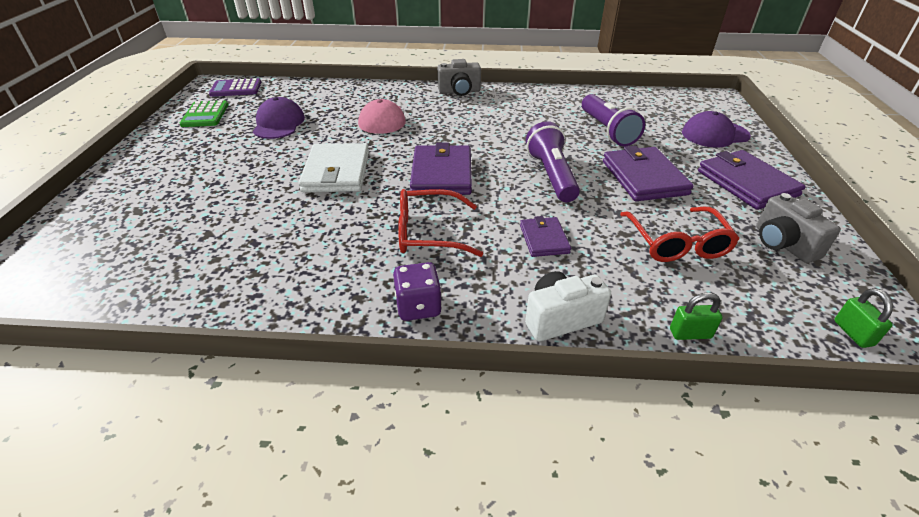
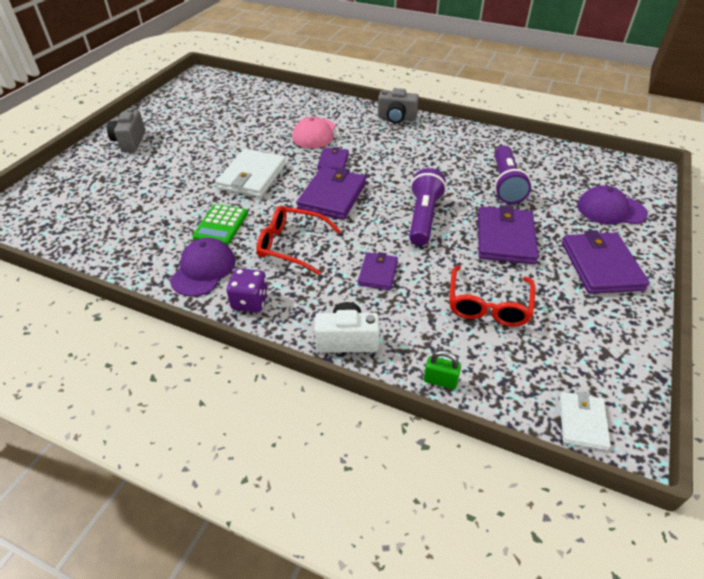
camera: 20 degrees right, 5 degrees up
(205, 115) = (182, 104): green calculator -> green calculator (221, 225)
(236, 89) = (216, 83): purple calculator -> none
(279, 123) = (232, 123): purple cap -> purple cap (203, 269)
(420, 141) = (333, 162): none -> purple wallet
(783, 244) = (586, 330): grey camera -> grey camera (130, 141)
(853, 333) = (582, 422): green padlock -> white wallet

